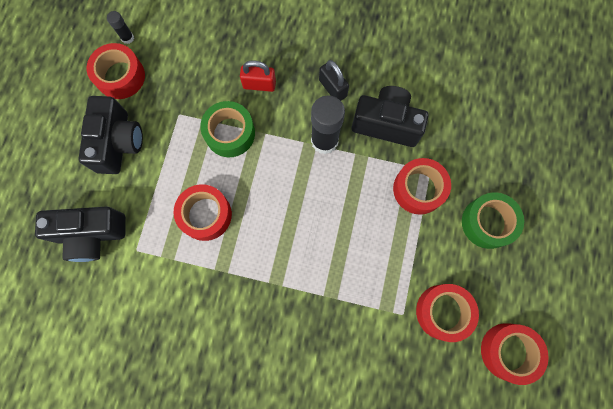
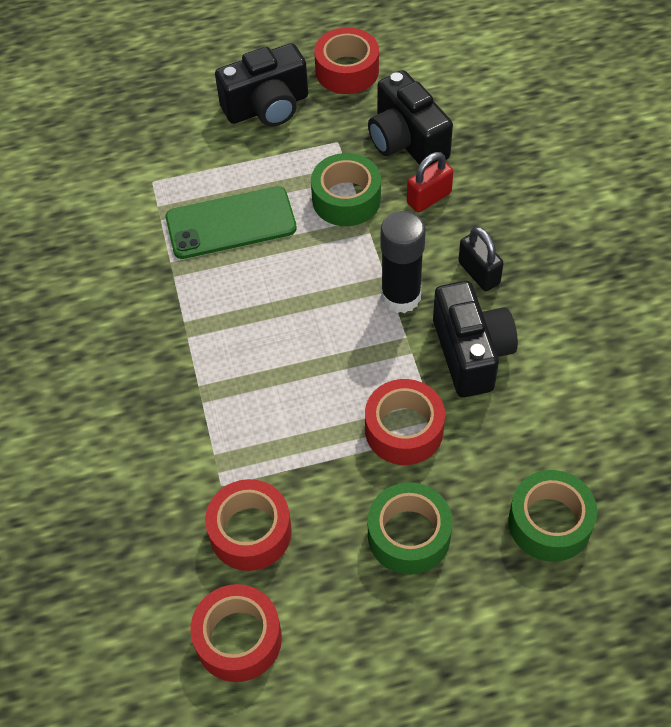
camera: 65 degrees right, 20 degrees down
(92, 234) = (148, 136): black camera -> black camera (406, 141)
(127, 38) = (398, 54): black glue stick -> none
(205, 215) = (231, 223): red tape -> green phone
(259, 84) = (429, 198): red padlock -> red padlock turned 75 degrees clockwise
(332, 88) = (478, 273): black padlock -> black padlock turned 60 degrees counterclockwise
(514, 144) = (549, 523): none -> green tape

